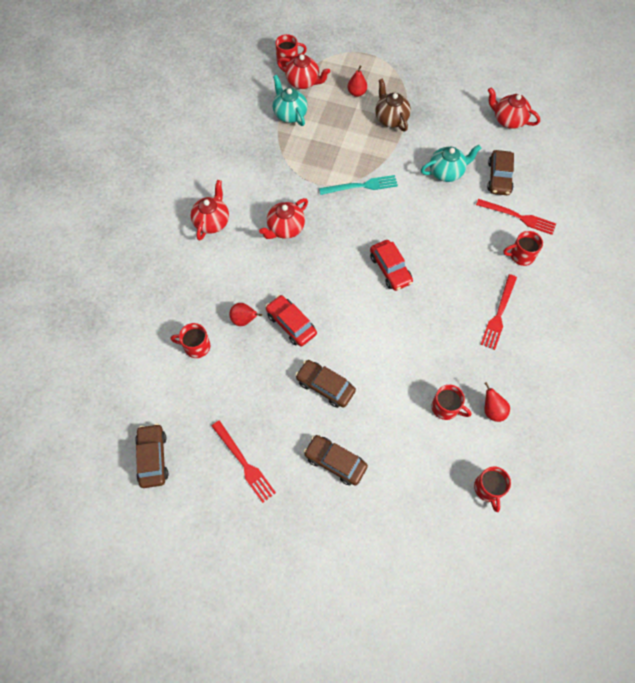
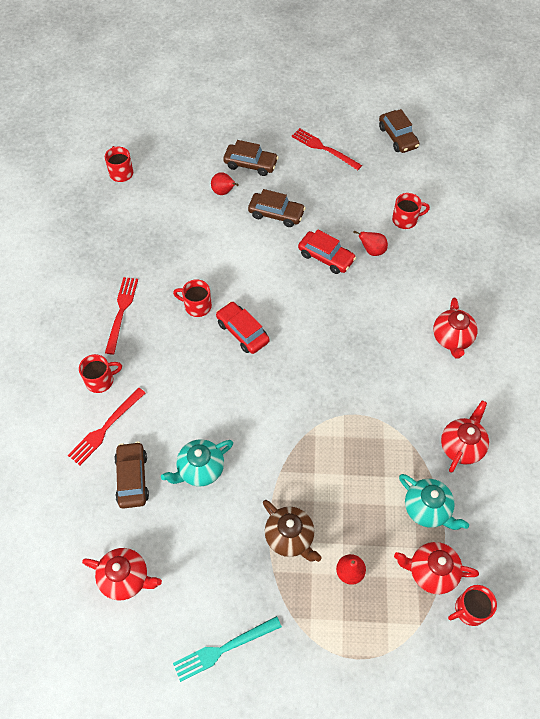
camera: 165 degrees right, 5 degrees down
(285, 228) = (369, 350): red teapot -> red teapot (461, 446)
(361, 186) = (301, 424): turquoise fork -> turquoise fork (223, 649)
(446, 407) = (164, 221): red mug -> red mug (197, 306)
(492, 410) = (122, 227): red pear -> red pear (223, 192)
(518, 217) = (105, 428): red fork -> red fork turned 60 degrees counterclockwise

